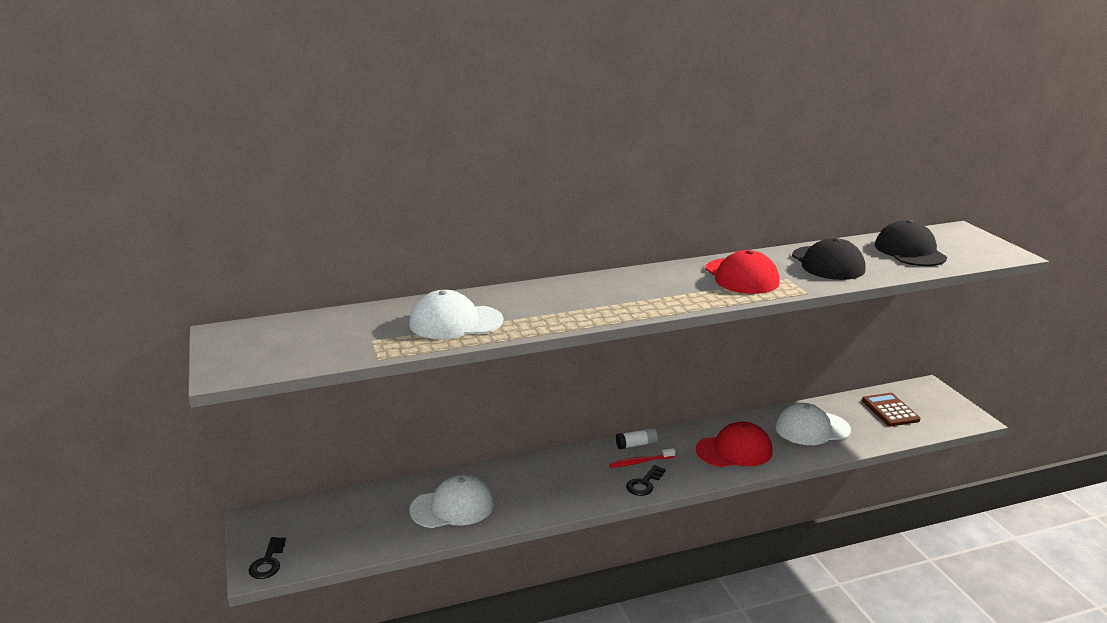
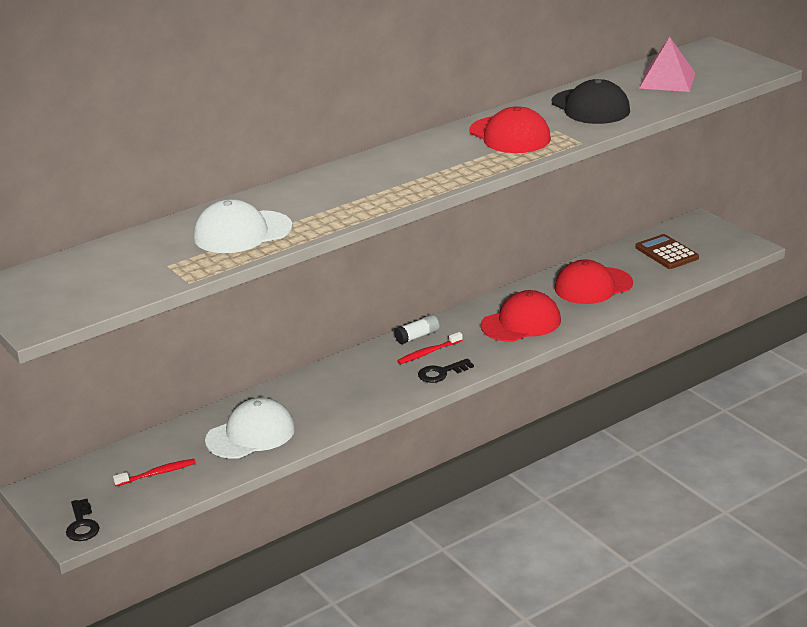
camera: 15 degrees left, 5 degrees up
(356, 527) = (157, 473): none -> red toothbrush
(644, 484) = (441, 373): black key -> black key turned 45 degrees clockwise
(812, 429) = (593, 286): white cap -> red cap
(910, 251) = (667, 80): black cap -> pink pyramid

